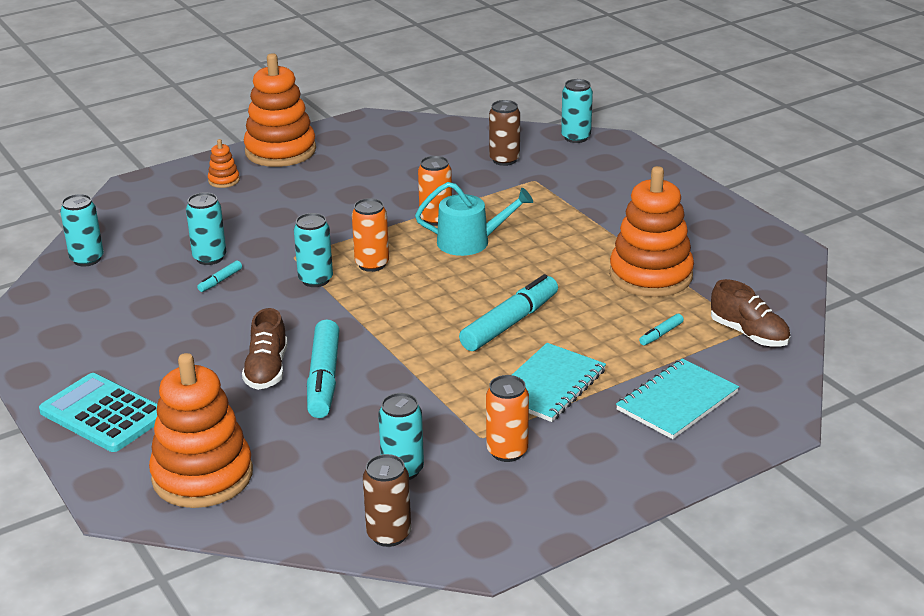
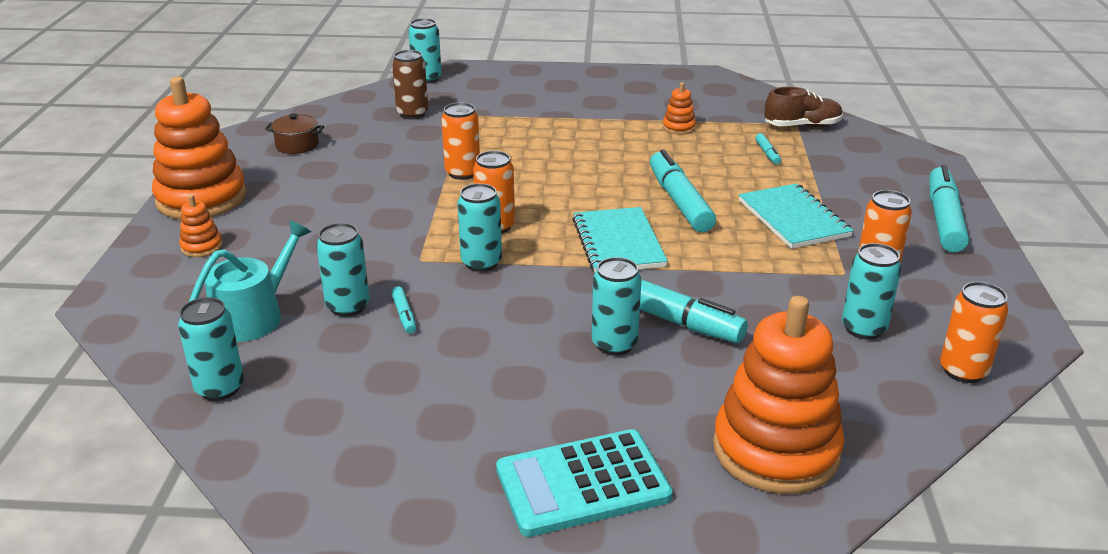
camera: 55 degrees left, 0 degrees up
(267, 370) = (614, 344): brown shoe -> turquoise can
(389, 534) = (963, 371): brown can -> orange can
(394, 144) = (297, 145): none -> brown pot
(470, 242) = (525, 172): turquoise watering can -> turquoise watering can (254, 316)
(650, 275) = (678, 127): orange stacking toy -> orange stacking toy, size x0.42
(652, 463) = (944, 219): none -> turquoise marker
(677, 401) = (867, 180): turquoise notebook -> turquoise notebook (618, 243)

